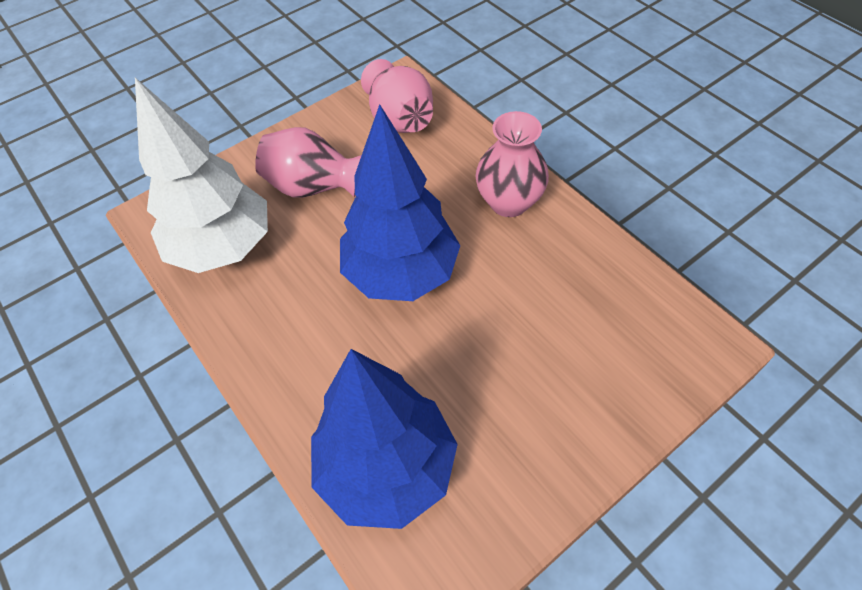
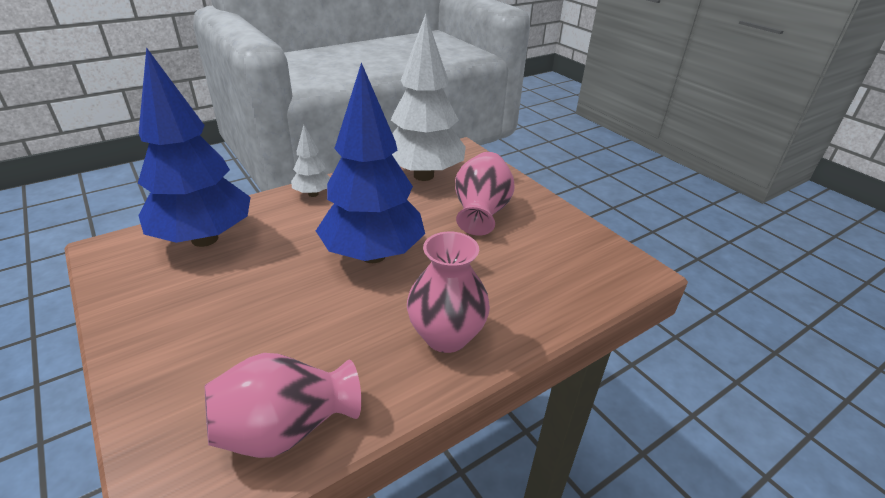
camera: 90 degrees right, 20 degrees down
(269, 367) = (313, 194): none -> white tree
(400, 120) = (572, 265): pink vase -> pink vase (286, 429)

